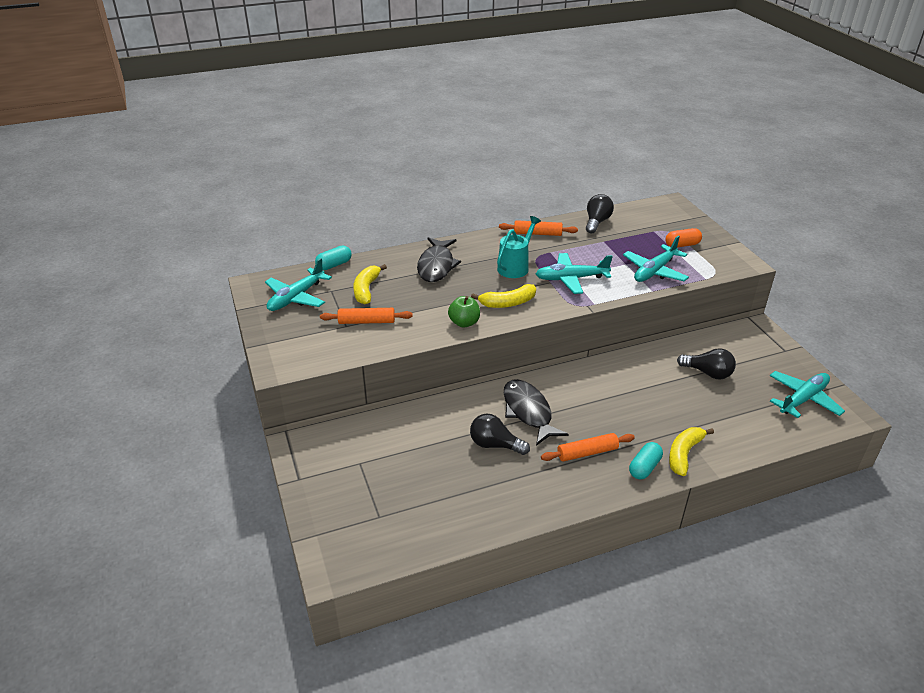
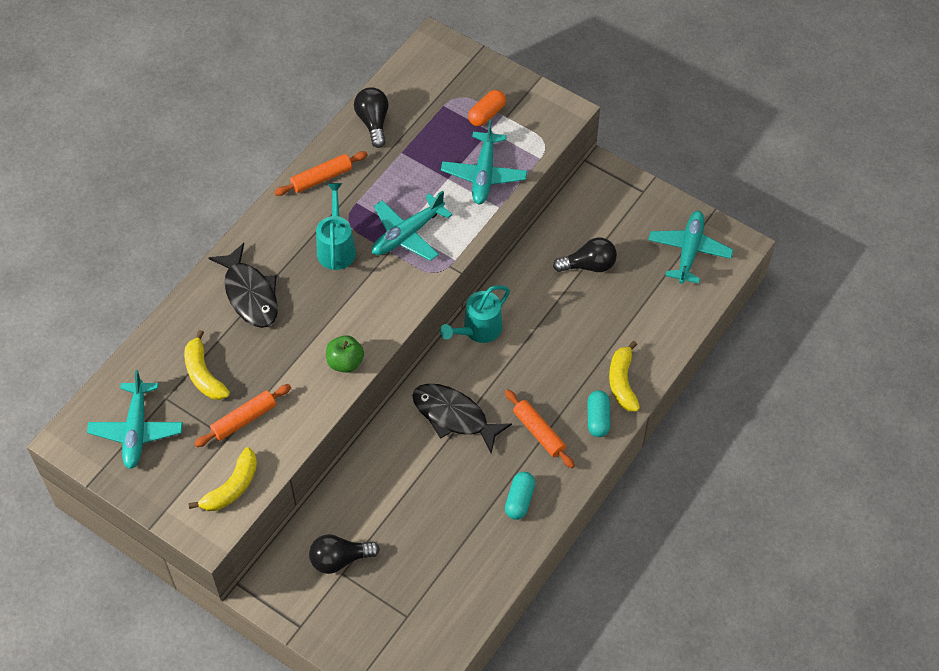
camera: 35 degrees left, 20 degrees up
(334, 265) = (133, 357): turquoise capsule -> turquoise capsule (519, 500)
(495, 445) = (451, 475): black light bulb -> black light bulb (340, 559)
(508, 303) = (368, 308): yellow banana -> yellow banana (232, 487)
(587, 452) = (539, 432): orange rolling pin -> orange rolling pin turned 75 degrees counterclockwise
(589, 372) = (478, 330): none -> turquoise watering can

